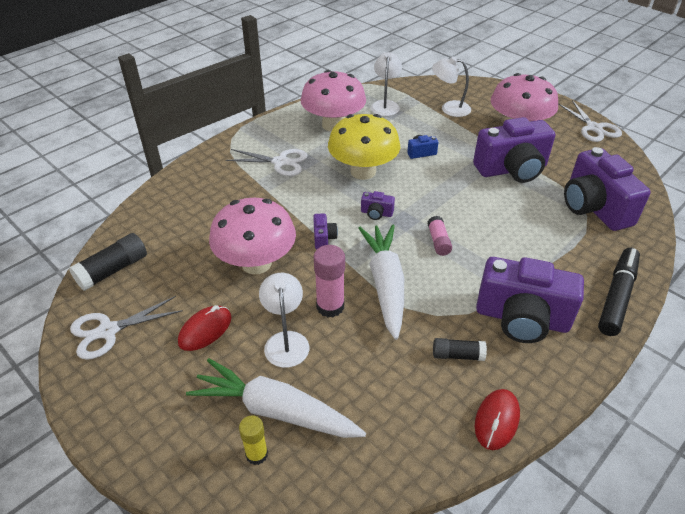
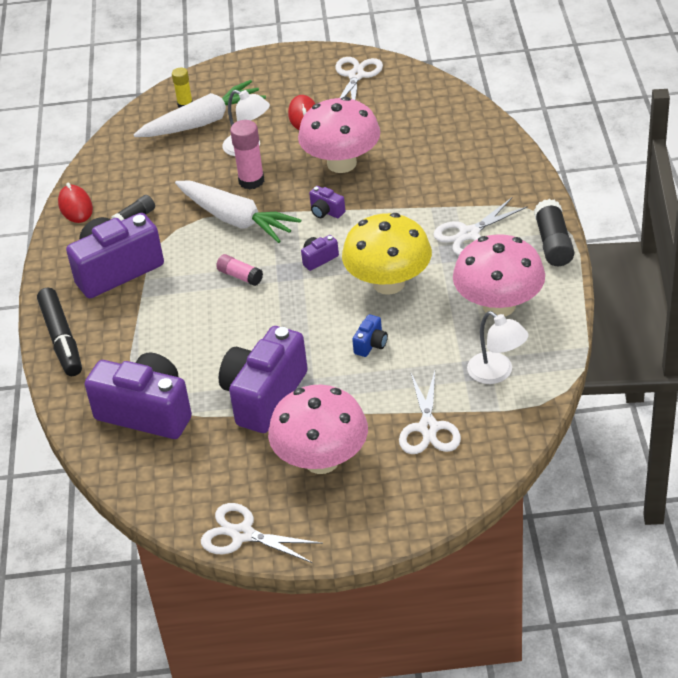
camera: 135 degrees right, 0 degrees up
(113, 270) = (420, 92): black glue stick -> black glue stick (553, 243)
(449, 108) = (428, 428): white lamp -> white scissors

